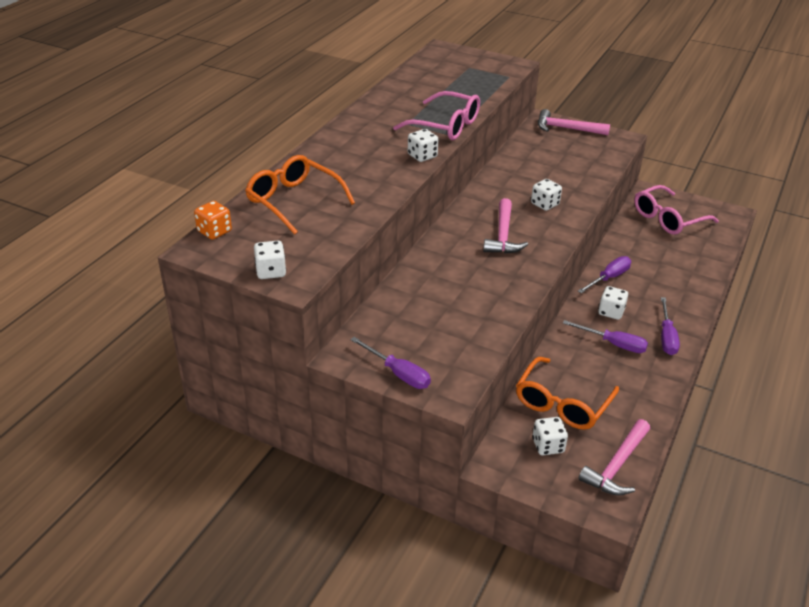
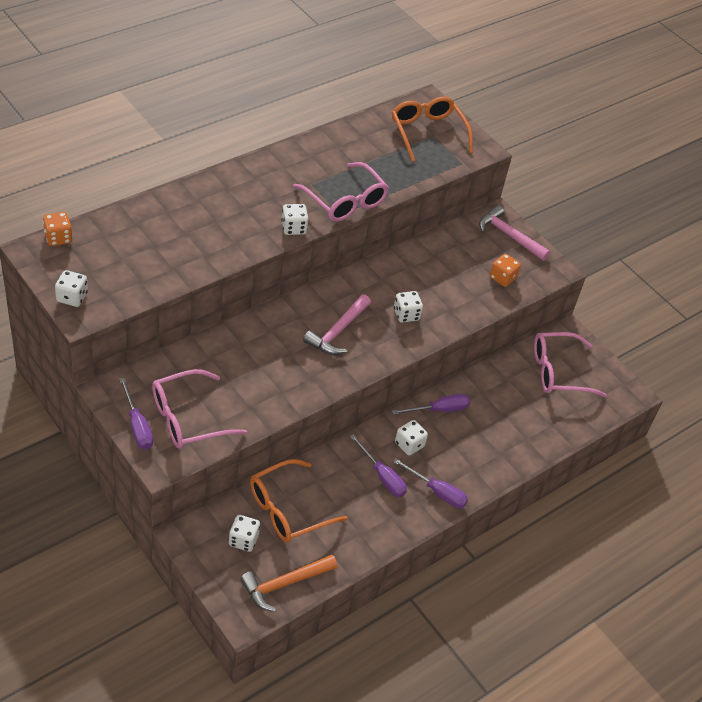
camera: 20 degrees right, 10 degrees up
(294, 201) = (144, 233): orange glasses -> orange glasses (427, 133)
(439, 348) = (188, 418): none -> pink glasses
(590, 156) = (502, 278): none -> orange dice
(617, 466) = (284, 584): pink hammer -> orange hammer
(666, 337) = (437, 492): purple screwdriver -> purple screwdriver turned 90 degrees counterclockwise

